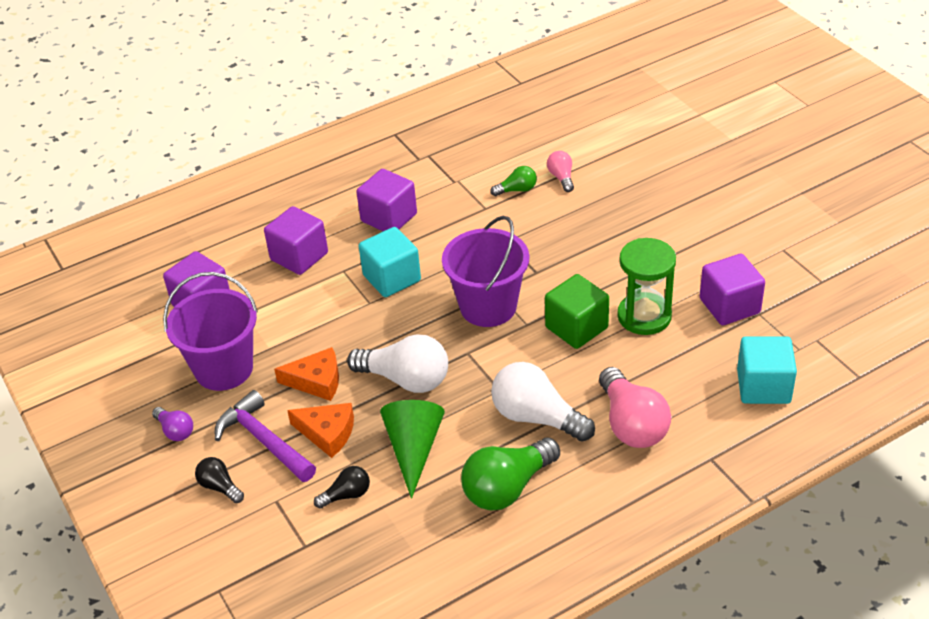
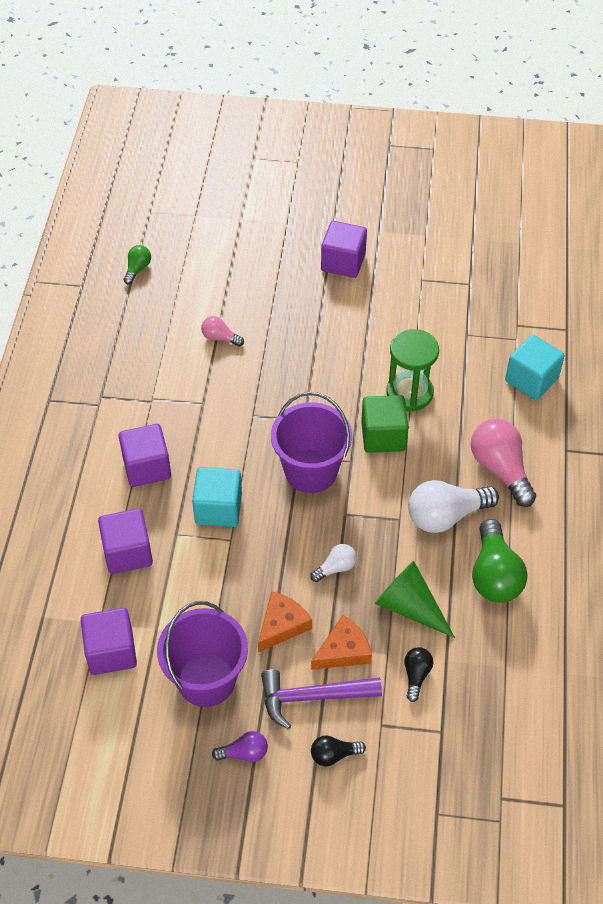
camera: 55 degrees left, 10 degrees up
(406, 379) = (335, 568): white light bulb -> white light bulb, size x0.52
(517, 190) = (204, 371): green light bulb -> green light bulb (137, 269)
(632, 424) = (500, 469): pink light bulb -> pink light bulb turned 135 degrees counterclockwise
(729, 306) = (445, 343): purple cube -> purple cube (343, 262)

